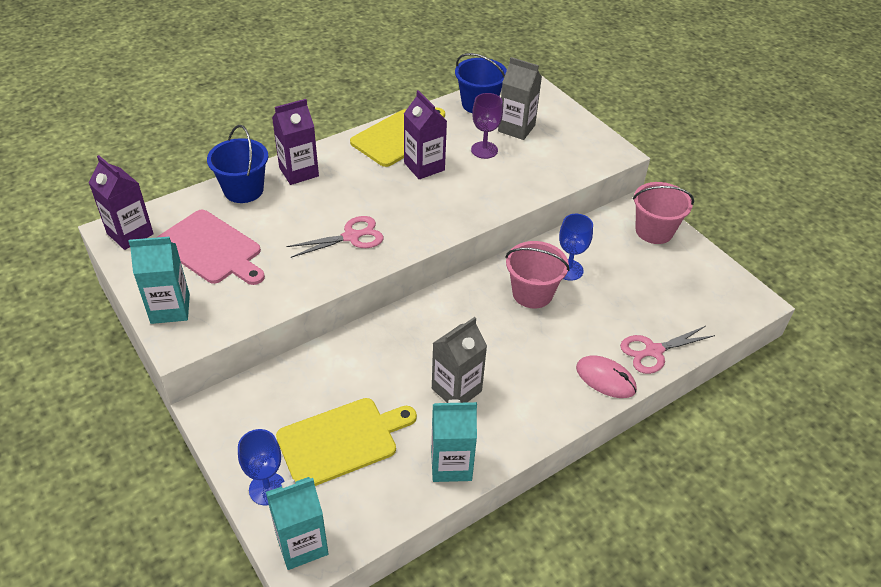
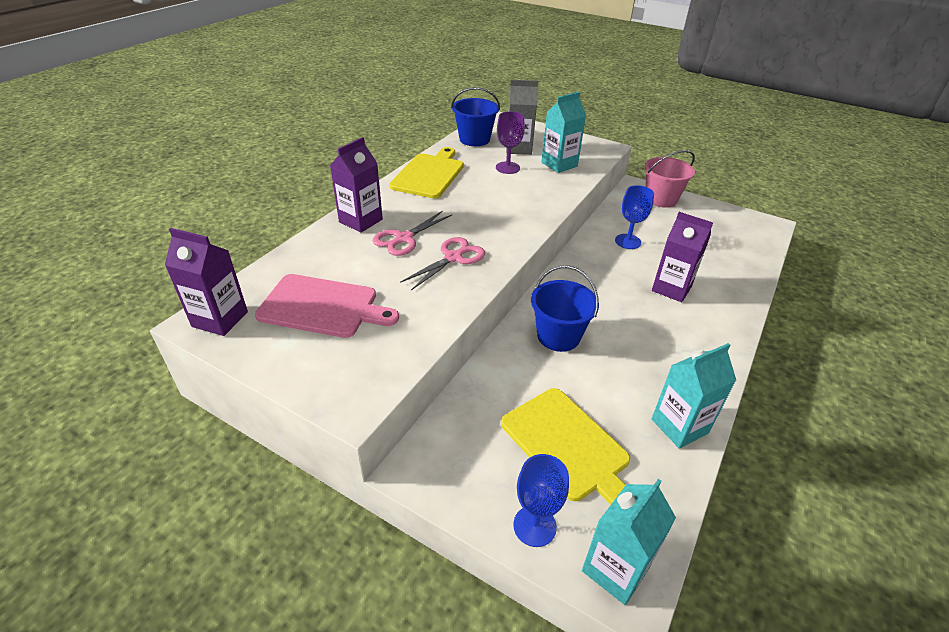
camera: 25 degrees left, 5 degrees down
(170, 309) = (319, 376): turquoise carton -> turquoise carton (559, 164)
(243, 190) = (317, 248): blue bucket -> blue bucket (558, 336)
(341, 441) = (567, 446): yellow cutting board -> yellow cutting board turned 105 degrees clockwise
(424, 166) = (469, 190): purple carton -> purple carton (671, 288)
(456, 390) = (627, 360): grey carton -> none
(532, 293) = (617, 266): pink bucket -> none
(605, 379) = (728, 310): pink mouse -> none
(653, 351) = (740, 278): pink scissors -> pink scissors (404, 238)

